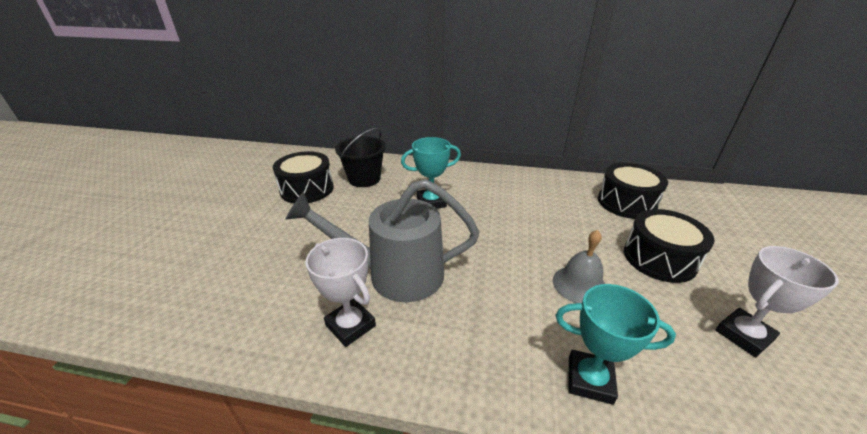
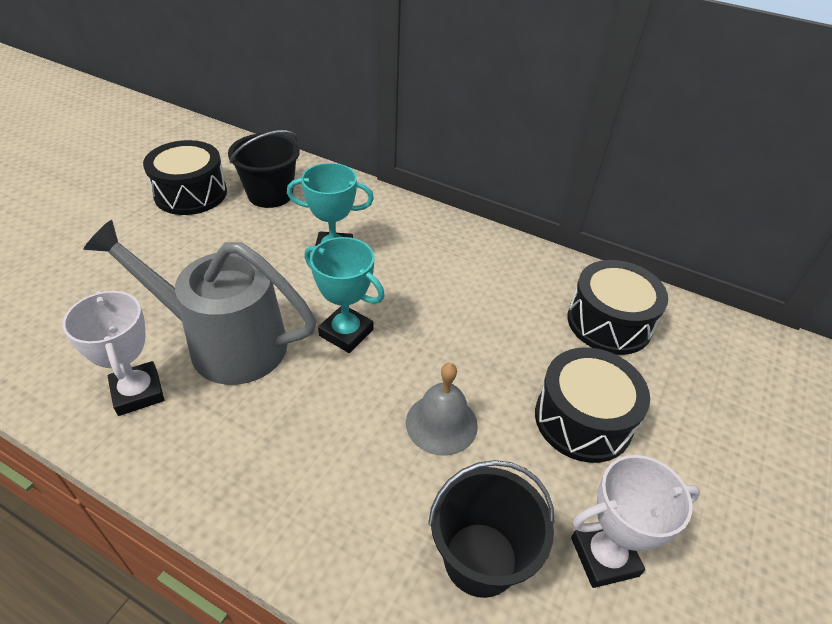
camera: 15 degrees right, 10 degrees up
(589, 380) = (359, 542): turquoise trophy -> turquoise trophy (346, 333)
(675, 363) = (480, 559): none -> black bucket

